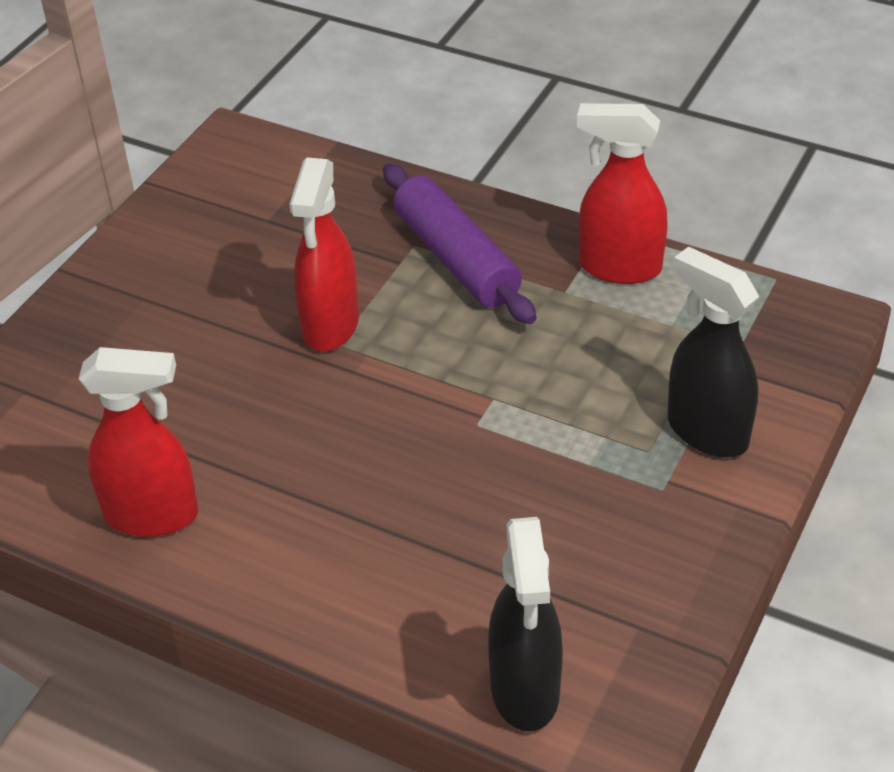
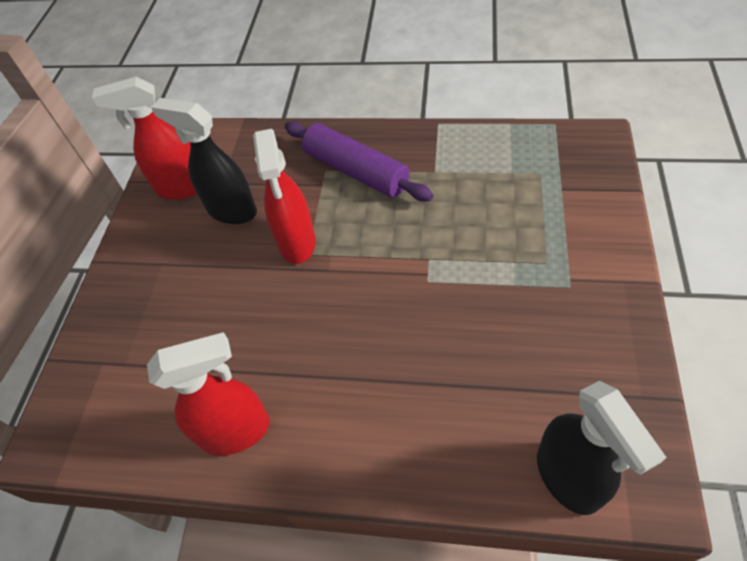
camera: 15 degrees left, 10 degrees up
(619, 267) = (459, 145): red spray bottle -> red spray bottle (182, 187)
(706, 431) = (574, 236): black spray bottle -> black spray bottle (231, 210)

